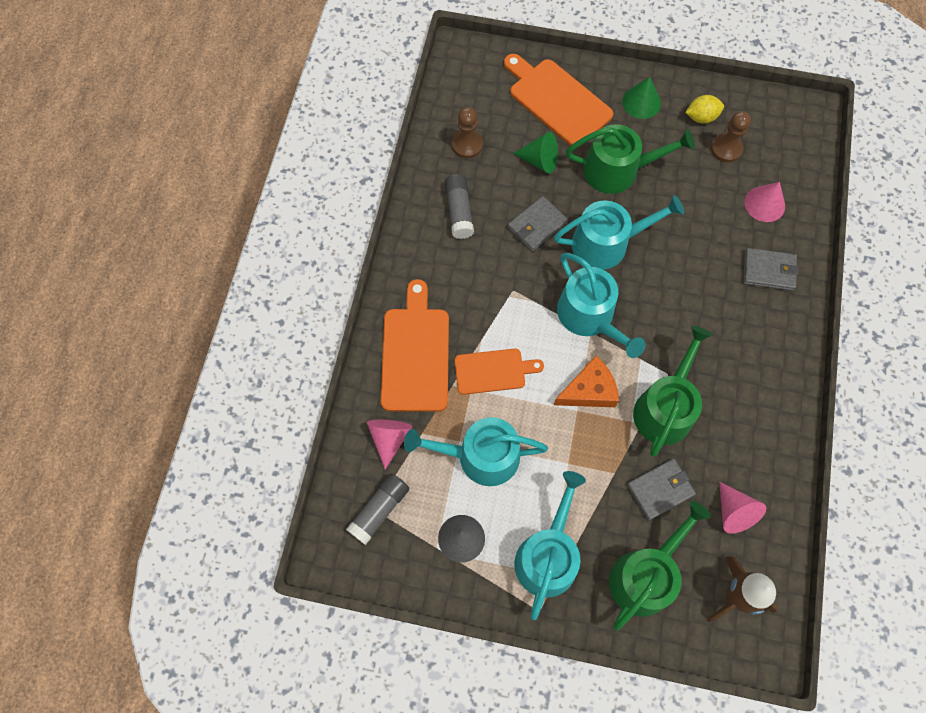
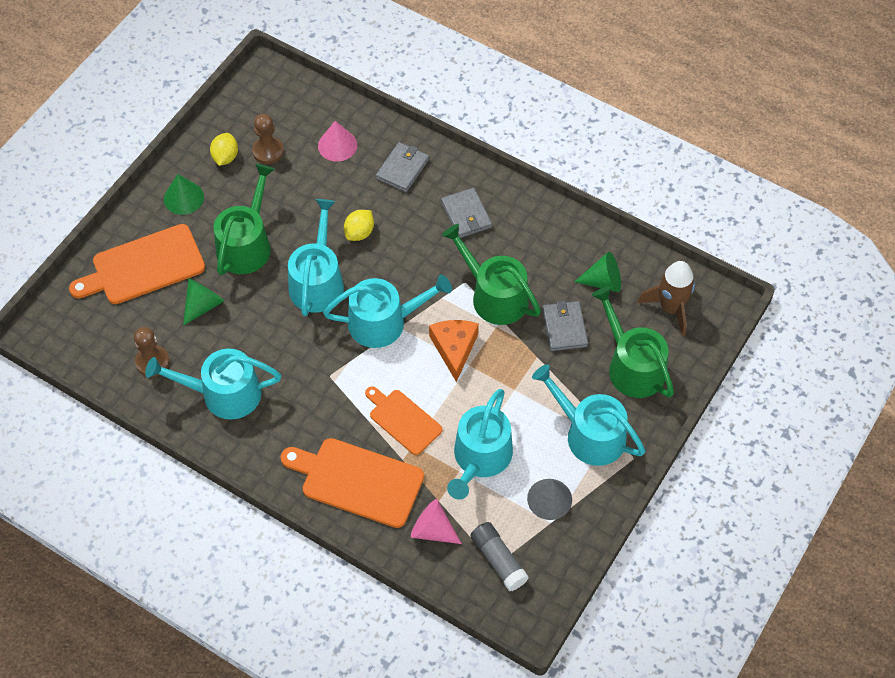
camera: 70 degrees left, 10 degrees down
(459, 211) = (223, 394): grey glue stick -> turquoise watering can
(493, 371) = (403, 420): orange cutting board -> orange cutting board turned 60 degrees counterclockwise
(537, 225) = (271, 332): grey wallet -> grey wallet (466, 215)
(677, 259) = (359, 233): none -> yellow lemon
(734, 512) = (603, 281): pink cone -> green cone

